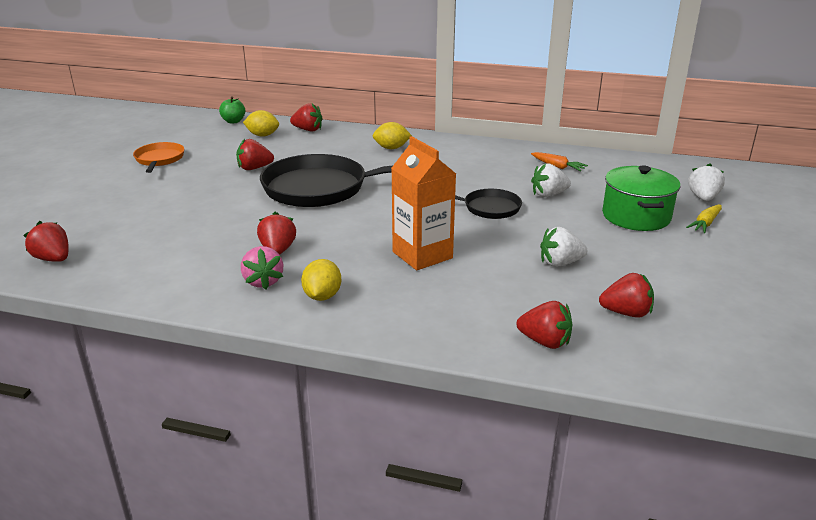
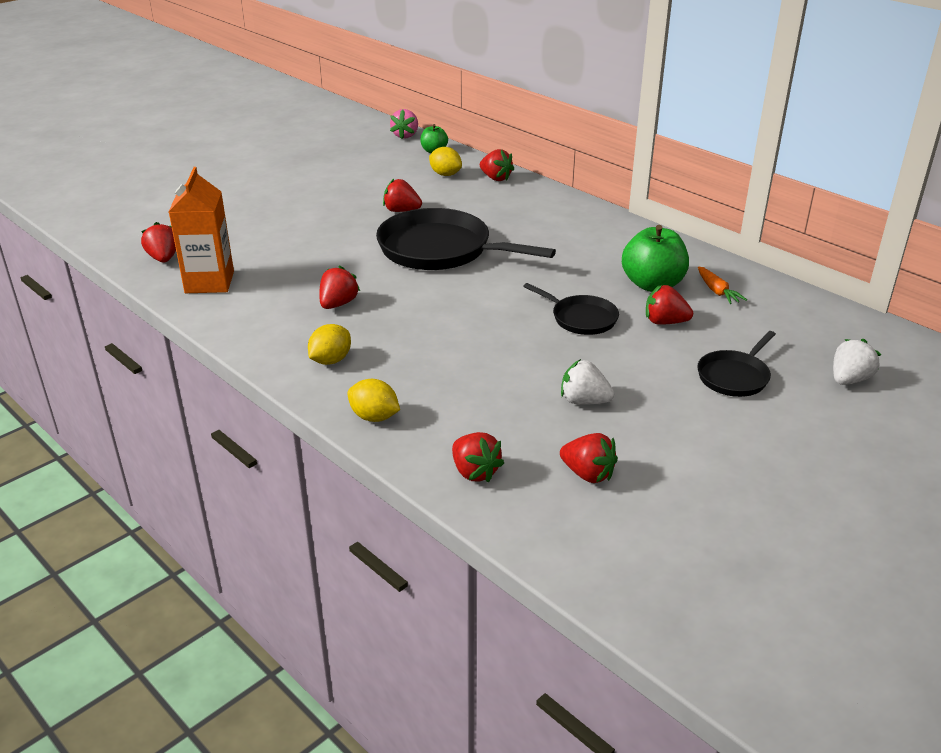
camera: 30 degrees right, 5 degrees up
(159, 159) = (328, 179): orange pan -> none
(263, 281) = (297, 330): pink strawberry -> pink strawberry (405, 135)
(391, 148) = (557, 221): yellow lemon -> yellow lemon (374, 417)
(422, 255) = (459, 349): orange carton -> orange carton (209, 282)
(510, 173) = (652, 284): none -> green apple
(548, 195) = (665, 322): white strawberry -> red strawberry
(636, 216) = (734, 376): green pot -> black pan
(705, 224) = (808, 410): yellow carrot -> none

